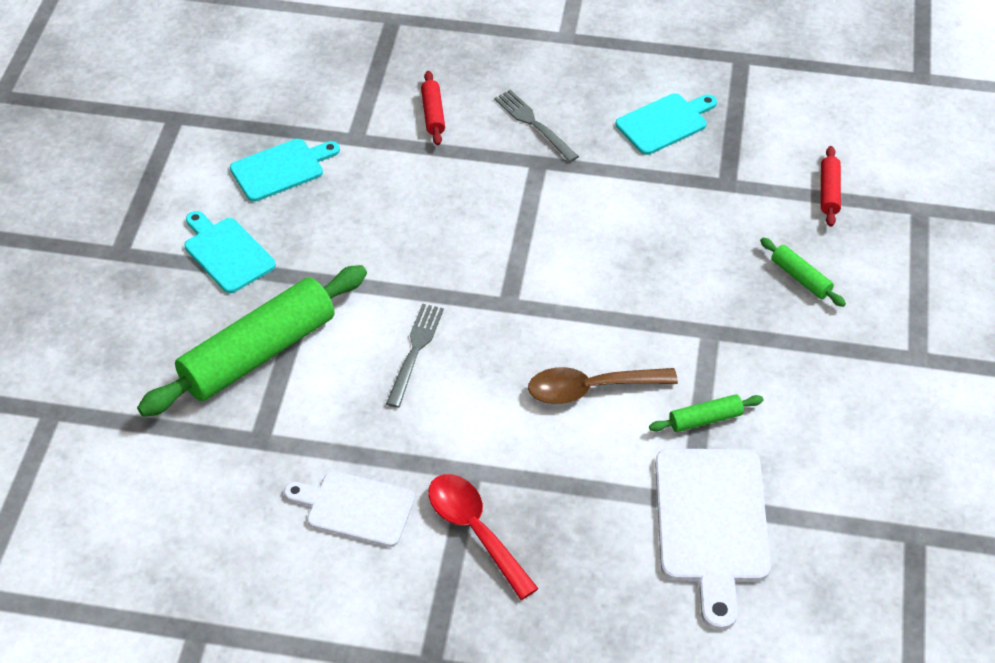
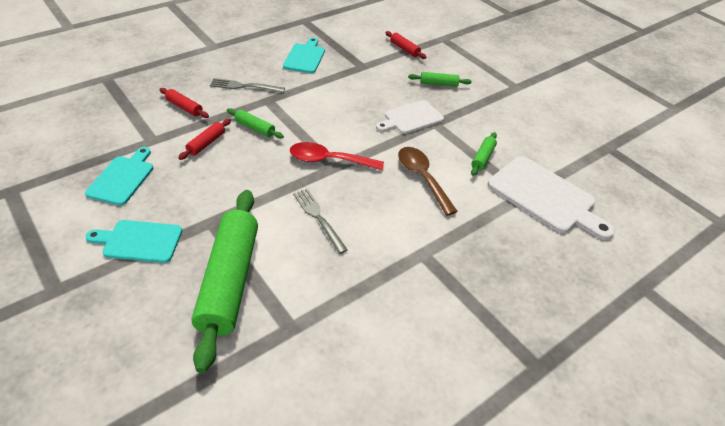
camera: 50 degrees left, 5 degrees down
(355, 508) = (393, 320): white cutting board -> white cutting board (411, 118)
(405, 179) = (206, 143): none -> red rolling pin
(475, 530) = (463, 280): red spoon -> red spoon (329, 160)
(478, 192) = (255, 128): none -> green rolling pin
(590, 389) = (422, 178): brown spoon -> brown spoon turned 120 degrees clockwise

